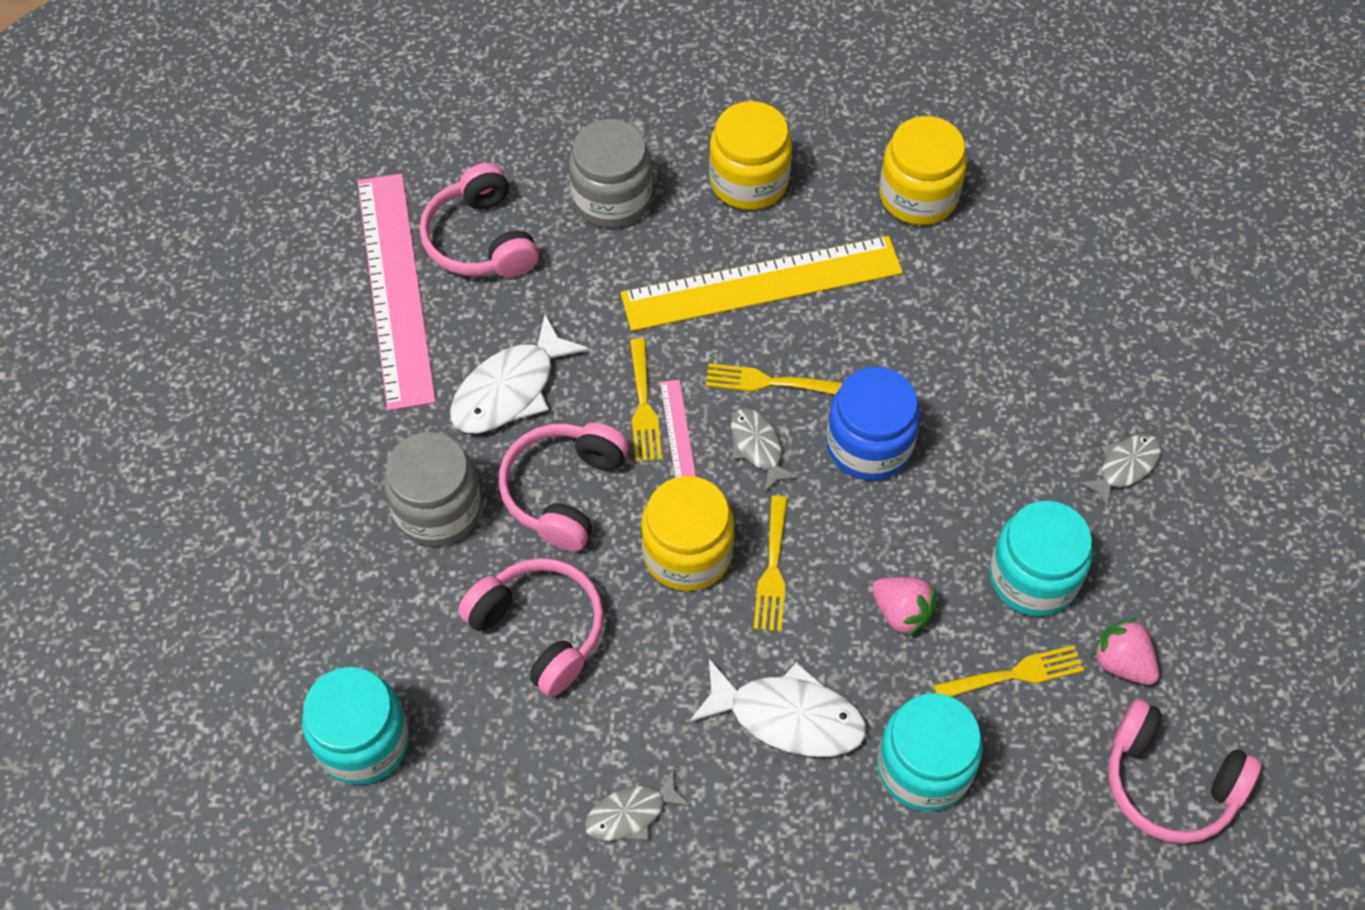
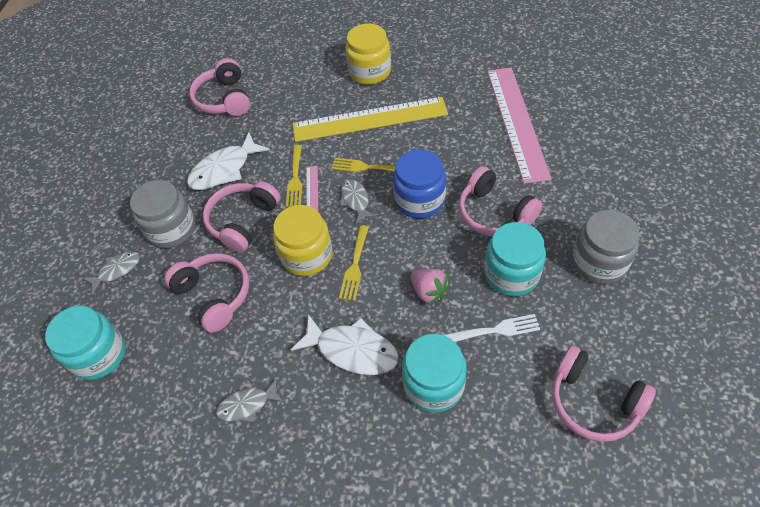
camera: 10 degrees right, 5 degrees down
(395, 288) = (175, 121): pink ruler -> pink ruler (516, 122)
(612, 198) = (296, 80): grey jar -> grey jar (599, 262)
(918, 195) = (460, 78): yellow jar -> none
(998, 467) = (494, 213): none -> pink headphones
(1015, 674) = (496, 330): yellow fork -> white fork
(1122, 663) = (564, 325): pink strawberry -> none
(1124, 467) = (570, 214): grey fish -> grey fish (117, 270)

